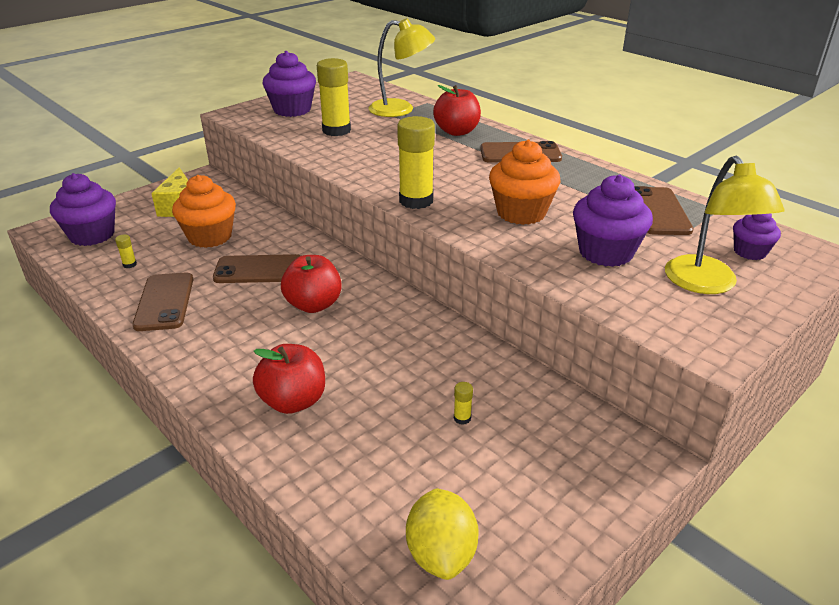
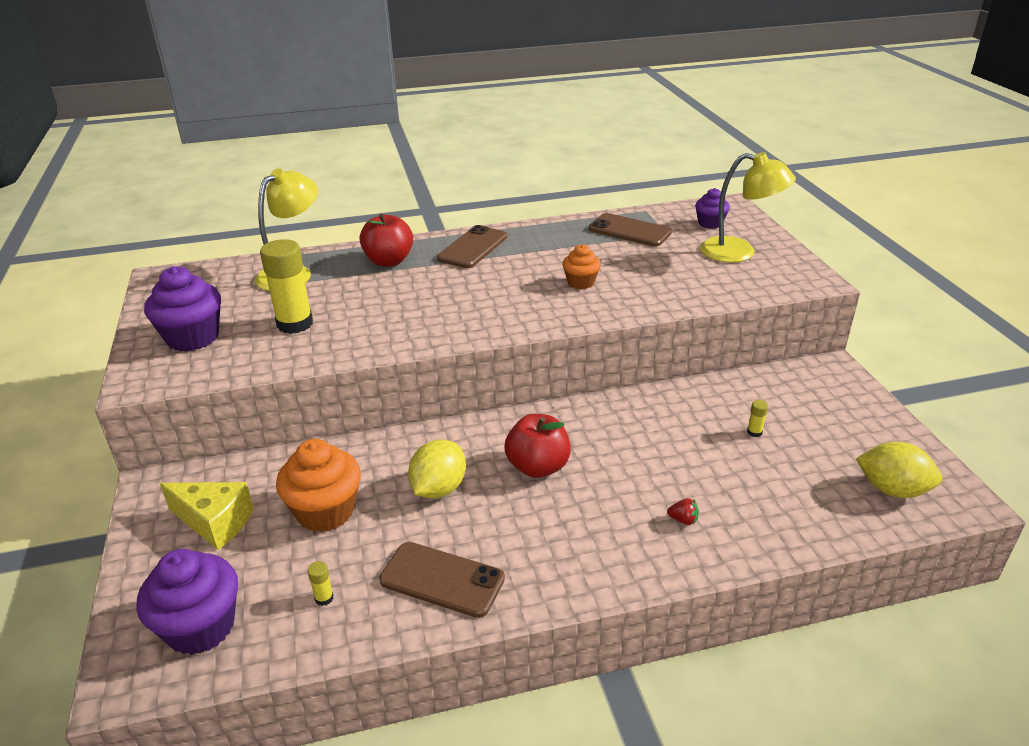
camera: 60 degrees left, 0 degrees up
(259, 270) = (439, 488): brown phone -> yellow lemon
(293, 401) = (683, 520): red apple -> red strawberry
(416, 201) = (510, 323): yellow glue stick -> none
(521, 213) = (580, 282): orange cupcake -> orange cupcake, size x0.58
(605, 252) = (671, 271): purple cupcake -> none

